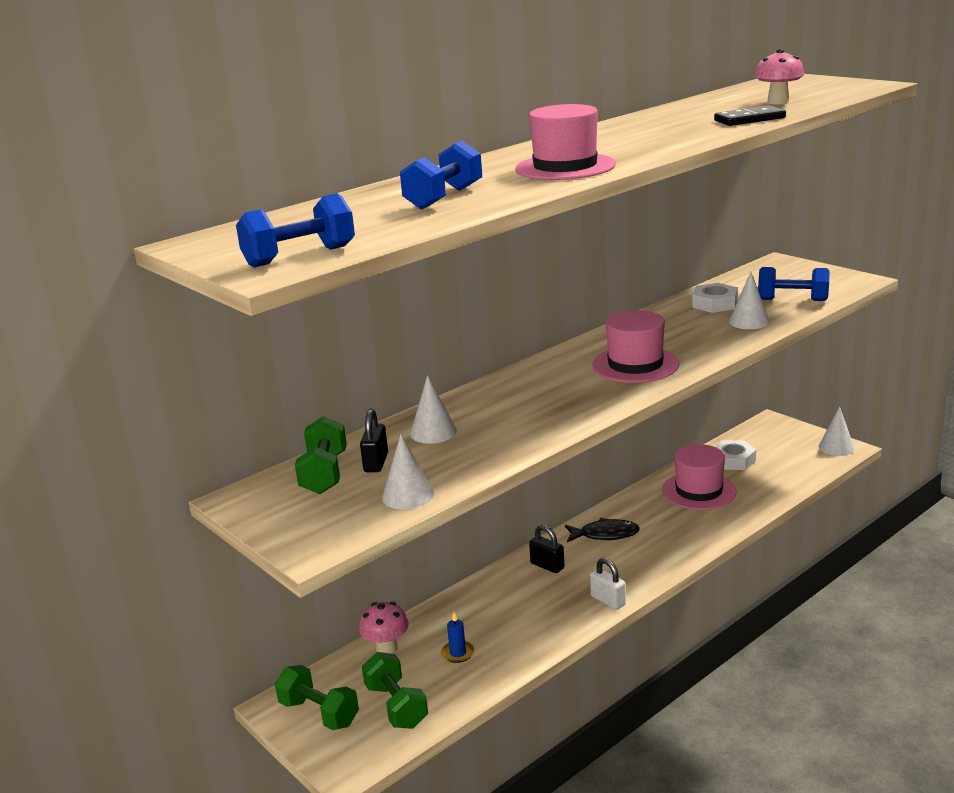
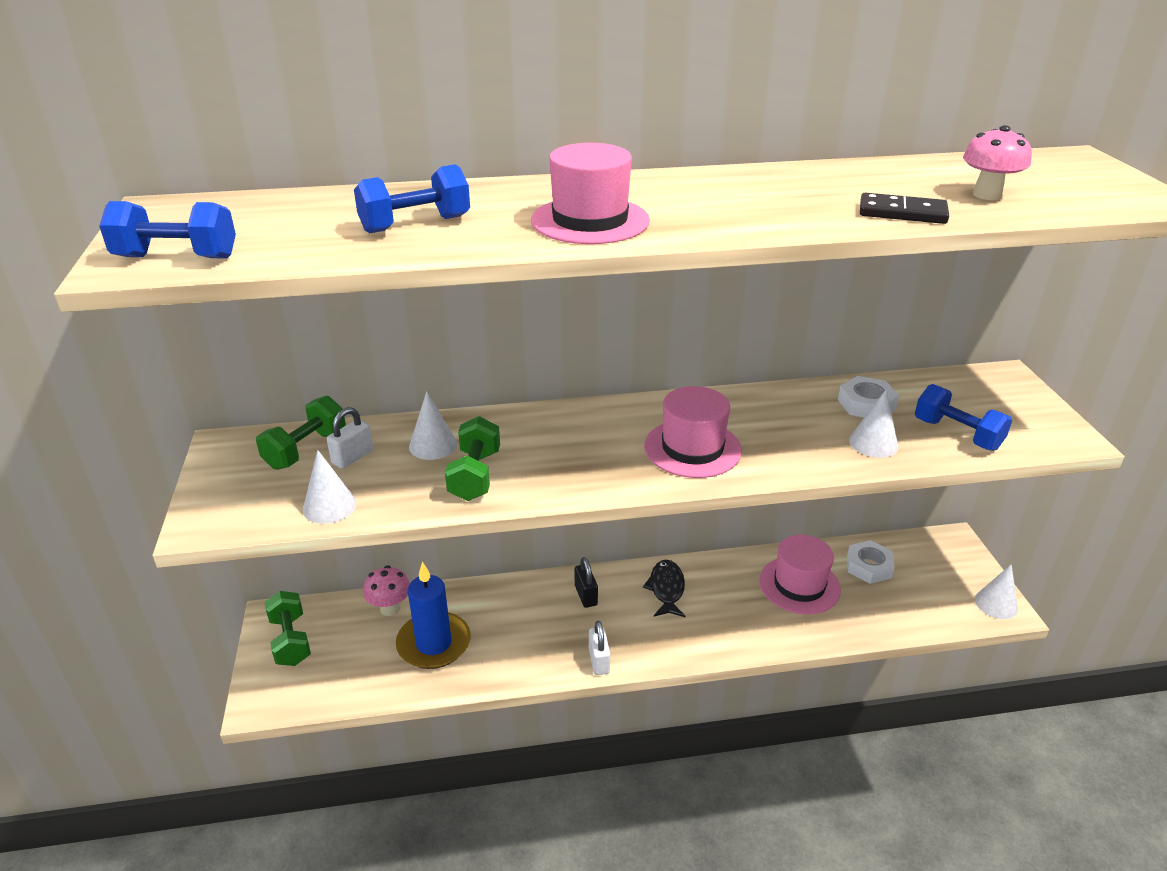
camera: 30 degrees right, 10 degrees up
(376, 463) = (352, 457): black padlock -> white padlock
(396, 706) = (344, 667): green dumbbell -> green dumbbell (475, 475)
(458, 653) = (434, 643): blue candle -> blue candle, size x2.28
(605, 534) = (666, 589): black fish -> black fish turned 120 degrees counterclockwise

